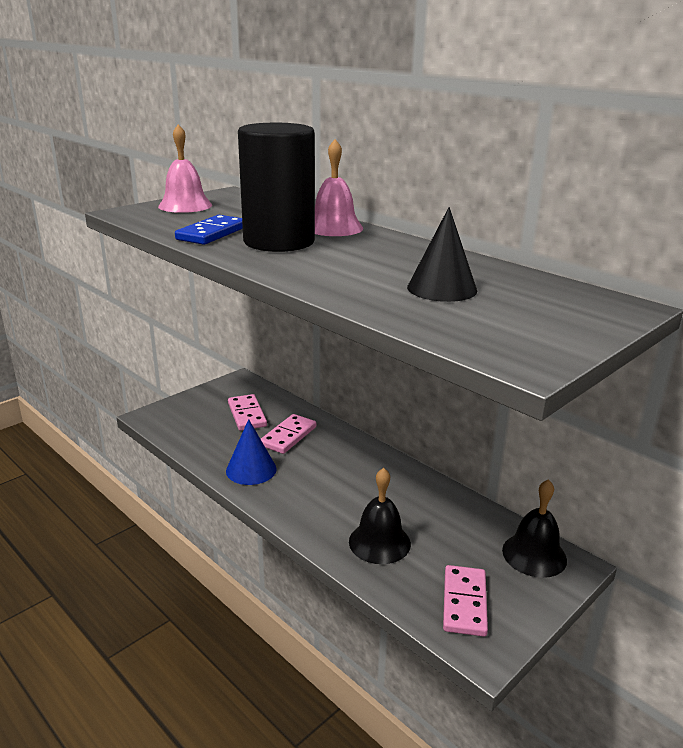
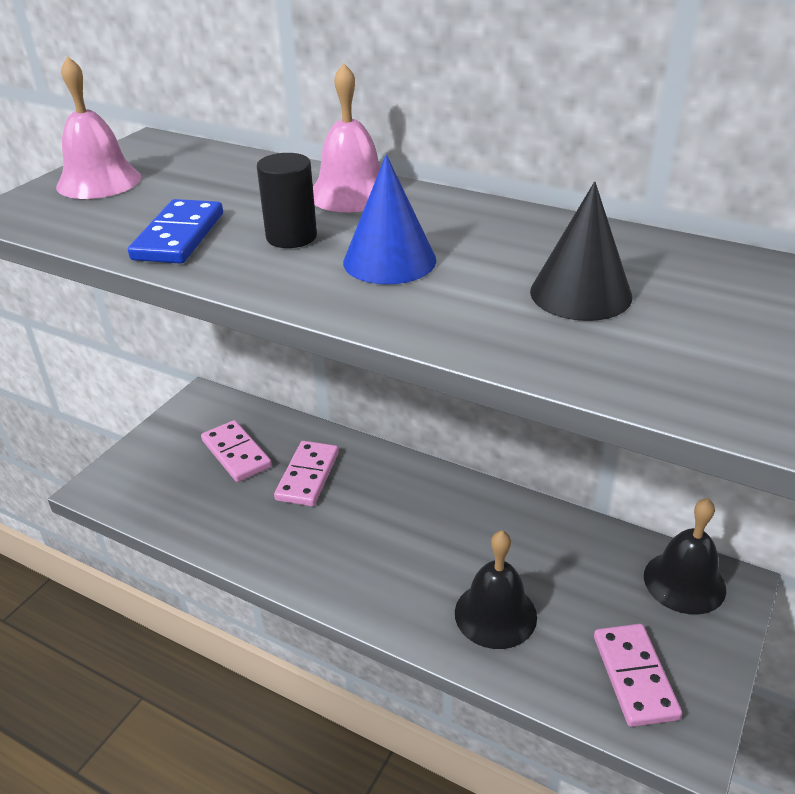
camera: 15 degrees left, 10 degrees up
(251, 470) = (280, 542): blue cone -> blue cone (389, 261)
(279, 242) = (291, 237): black cylinder -> black cylinder, size x0.47

